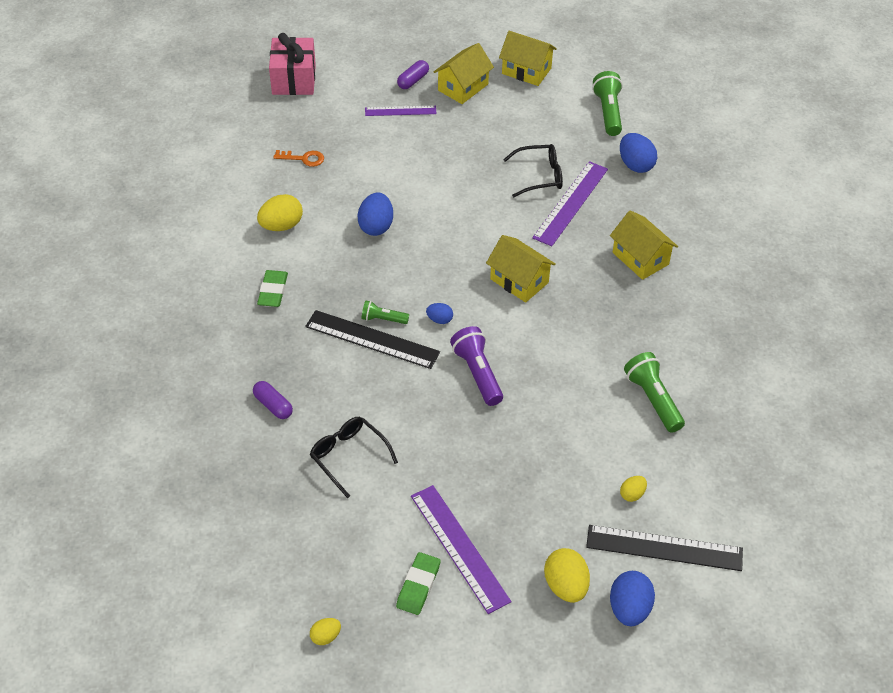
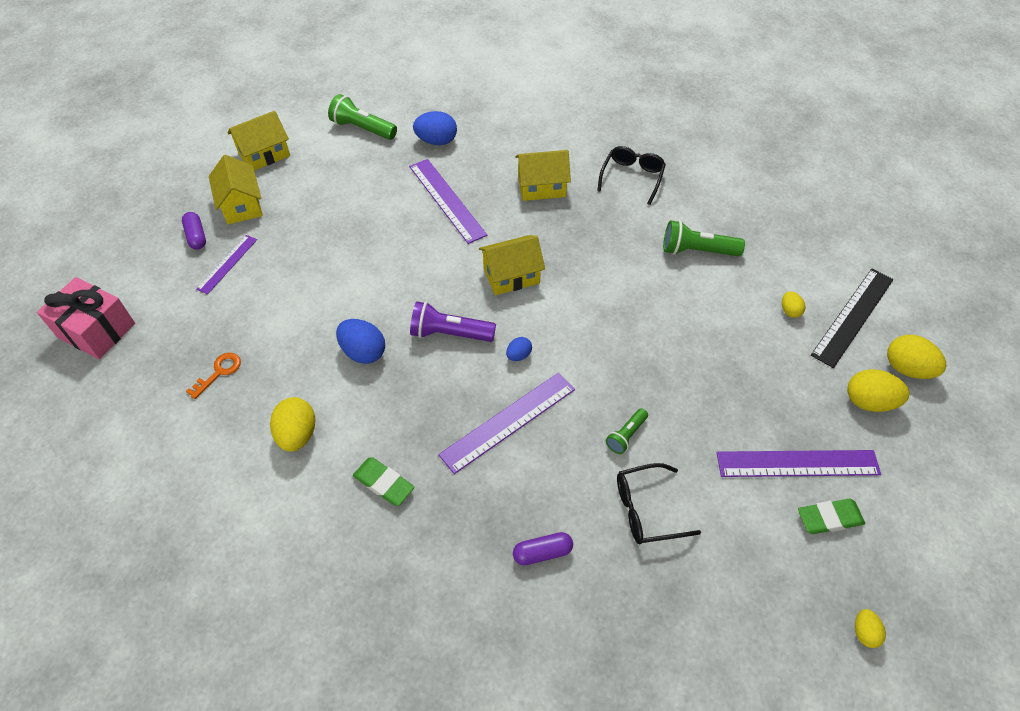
camera: 60 degrees left, 5 degrees up
(372, 339) = (508, 421): black ruler -> purple ruler
(383, 319) = (488, 400): green flashlight -> green flashlight (626, 435)
(418, 586) = (829, 518): green eraser -> green eraser turned 60 degrees counterclockwise
(477, 373) = (601, 356): purple flashlight -> purple flashlight (450, 333)
(539, 176) = (398, 205): black glasses -> black glasses (632, 178)
(629, 609) = (907, 368): blue egg -> yellow egg

